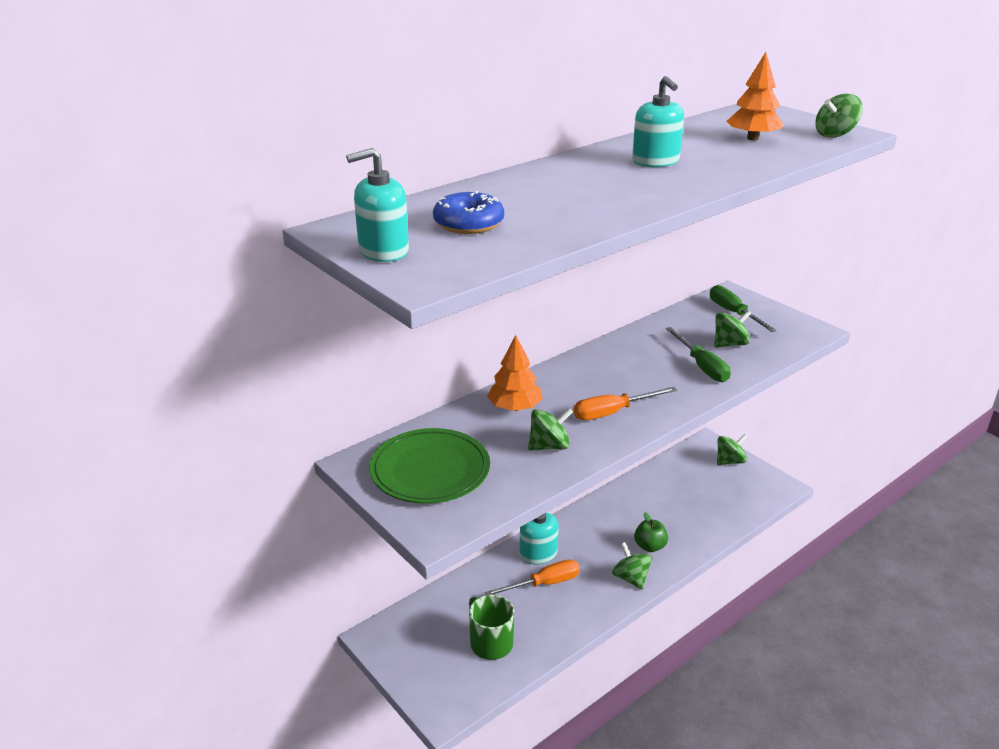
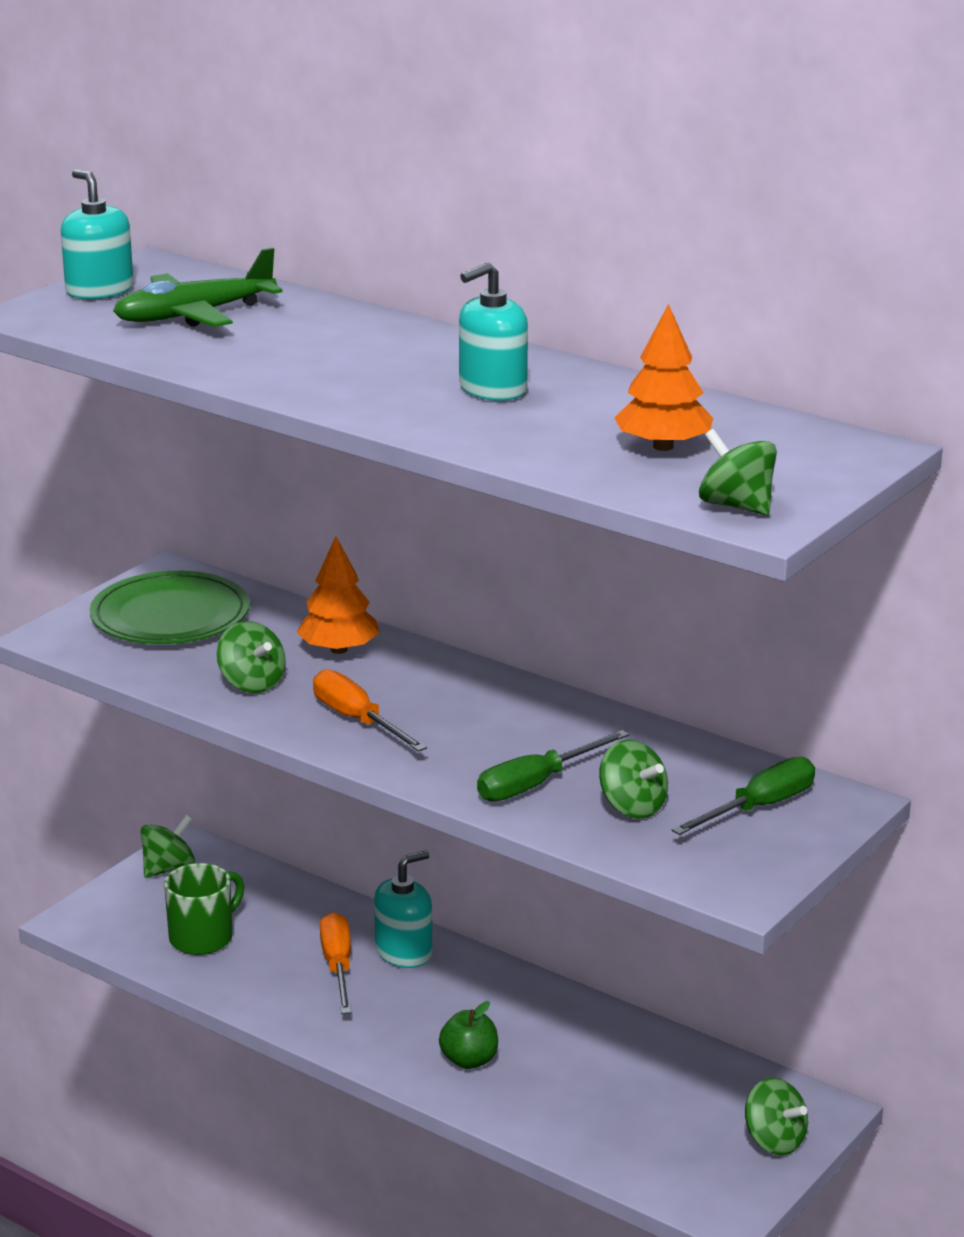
camera: 75 degrees right, 5 degrees down
(468, 224) = (194, 315): blue donut -> green plane
(544, 584) = (338, 966): orange screwdriver -> orange screwdriver turned 150 degrees counterclockwise
(631, 578) = (382, 1047): green spinning top -> green spinning top (168, 869)

